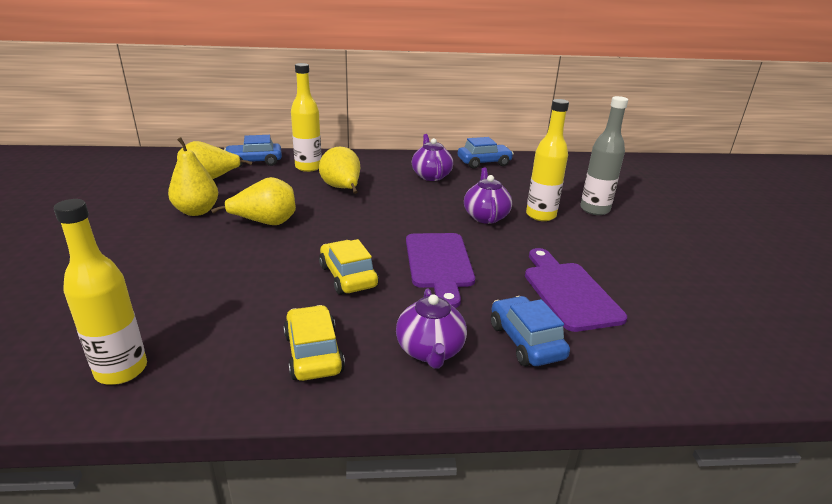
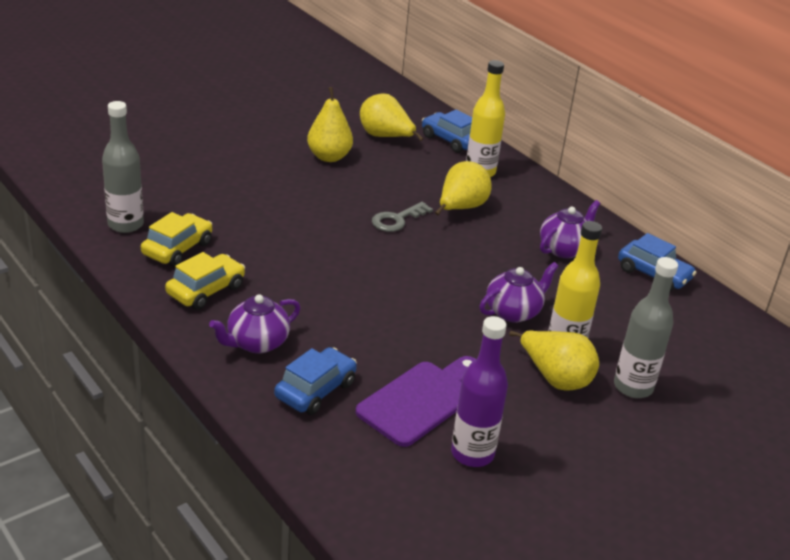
camera: 55 degrees right, 5 degrees up
(121, 370) = (125, 224): yellow bottle -> grey bottle
(266, 223) = (350, 196): yellow pear -> yellow pear (555, 378)
(325, 216) = (397, 220): none -> grey key
(348, 276) = (314, 269): yellow car -> yellow car (177, 248)
(439, 264) = (386, 310): purple cutting board -> none
(645, 293) = (472, 453): none -> purple bottle

